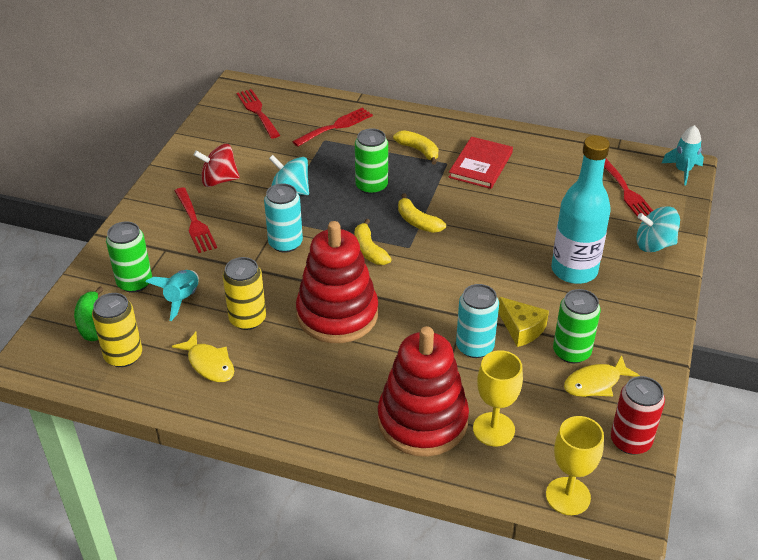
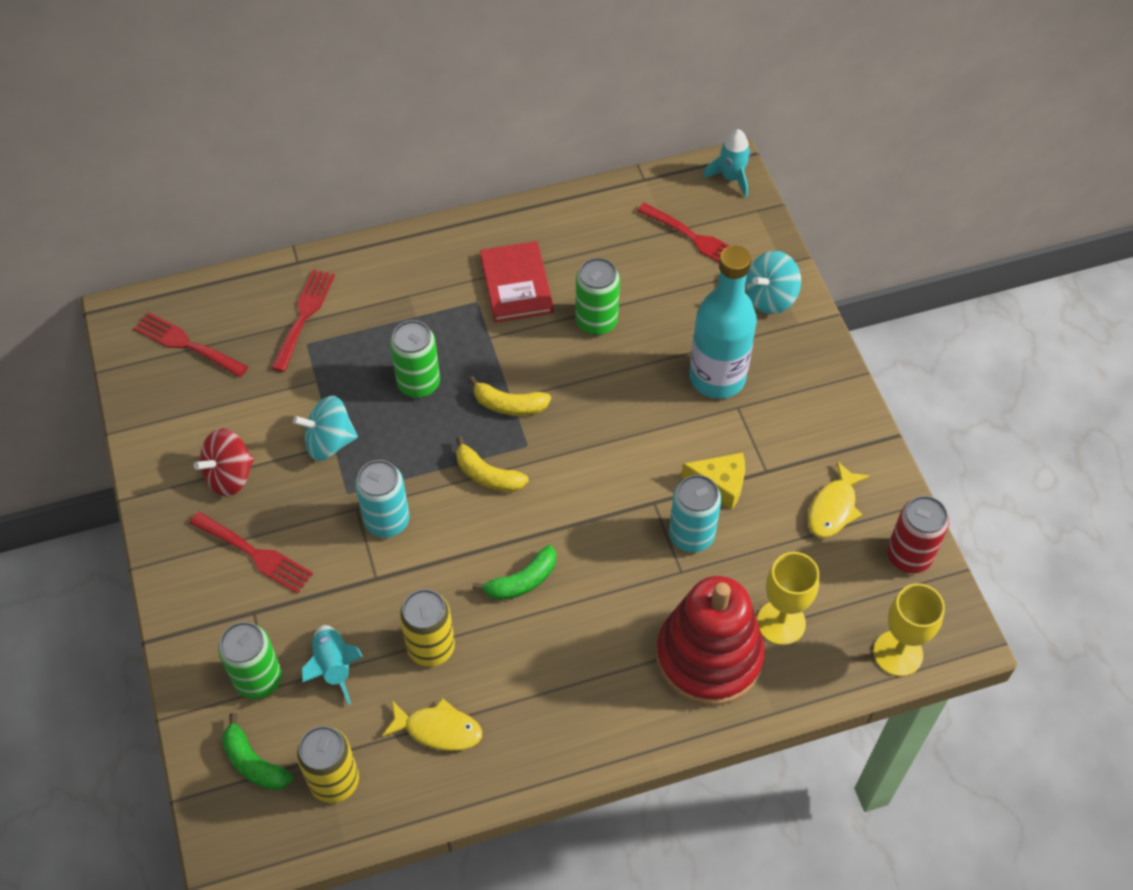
camera: 35 degrees left, 15 degrees up
(337, 314) = (522, 581): red stacking toy -> green banana
(418, 150) = (431, 300): yellow banana -> none
(571, 352) = (786, 484): green can -> green can (596, 321)

